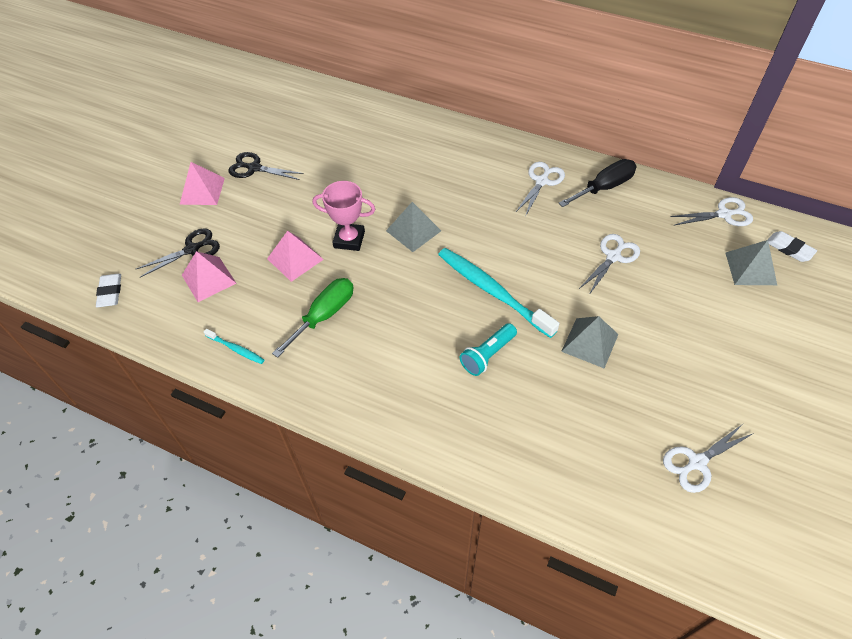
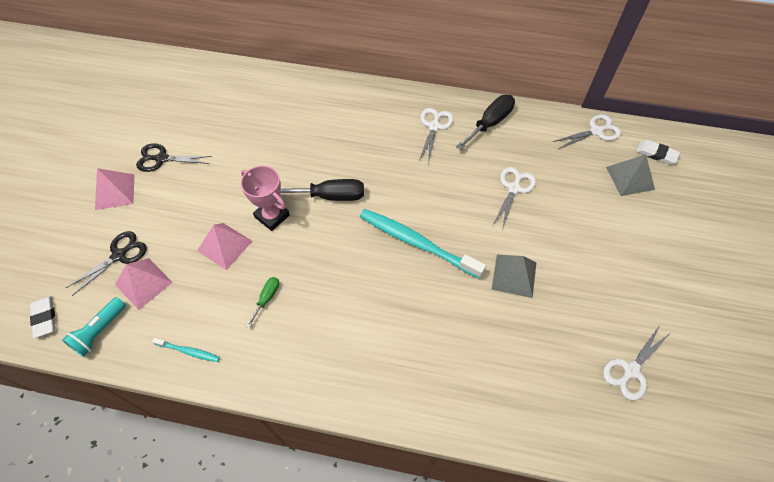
camera: 15 degrees left, 5 degrees up
(324, 315) = (267, 298): green screwdriver -> green screwdriver, size x0.55
(349, 239) = (272, 216): pink trophy -> pink trophy turned 45 degrees clockwise
(413, 231) = (330, 196): grey pyramid -> black screwdriver
(488, 355) = (428, 306): turquoise flashlight -> turquoise flashlight (100, 331)

